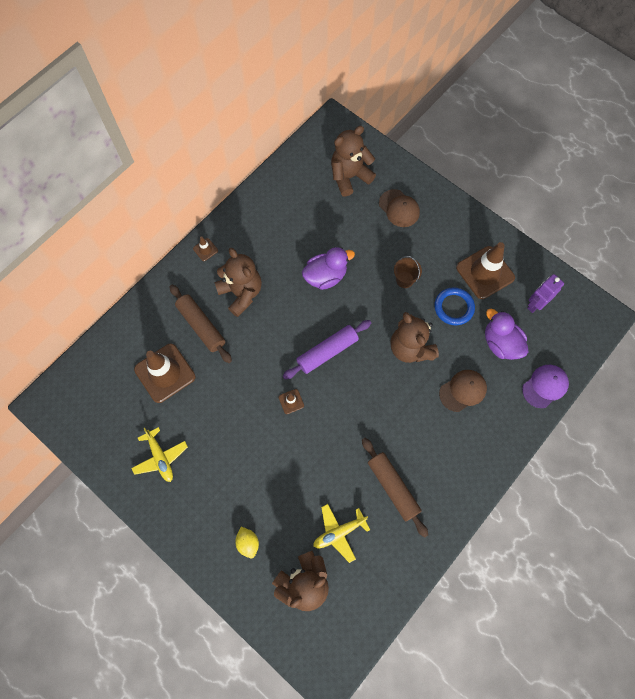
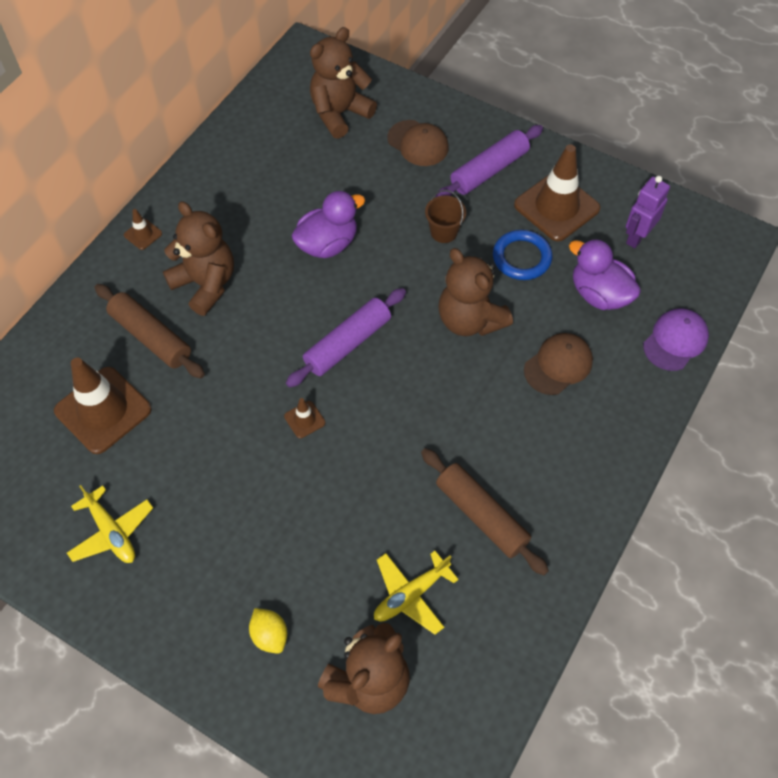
camera: 10 degrees left, 10 degrees down
(444, 237) = (489, 170): none -> purple rolling pin

